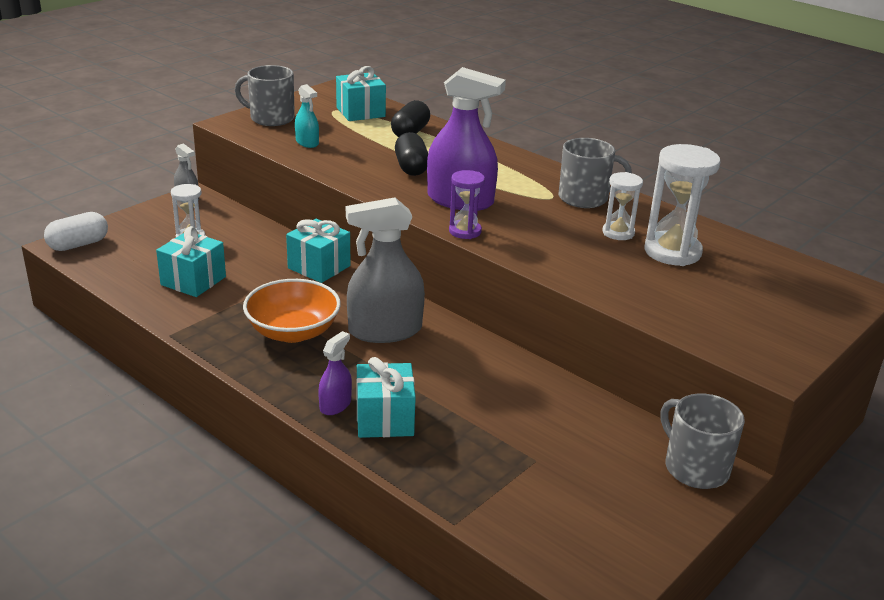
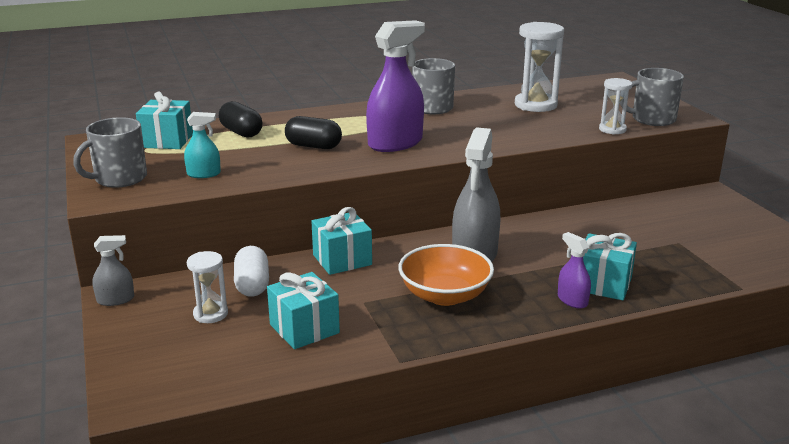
camera: 60 degrees left, 5 degrees down
(78, 245) = (141, 390): white capsule -> white capsule (252, 285)
(465, 231) = (450, 153): purple hourglass -> none
(618, 233) = (496, 111): white hourglass -> white hourglass (612, 129)
(695, 467) = (705, 198): grey mug -> grey mug (652, 119)

